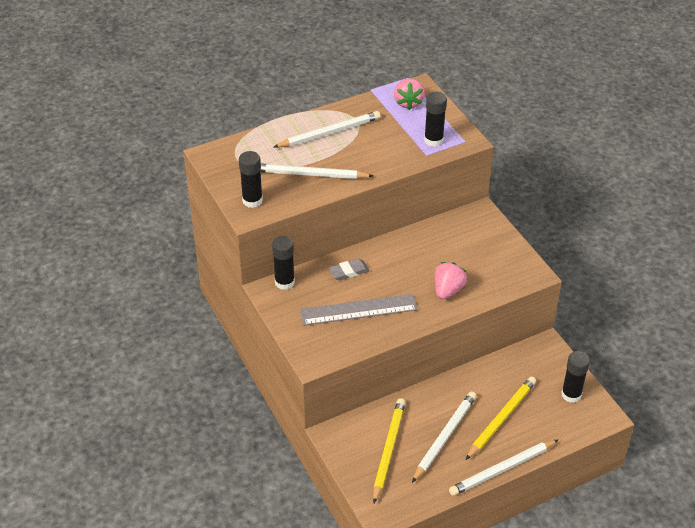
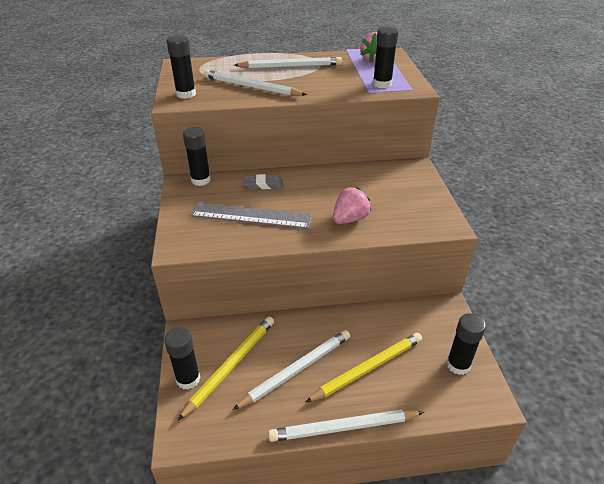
camera: 20 degrees right, 5 degrees down
(359, 471) = (188, 379): none -> black glue stick

